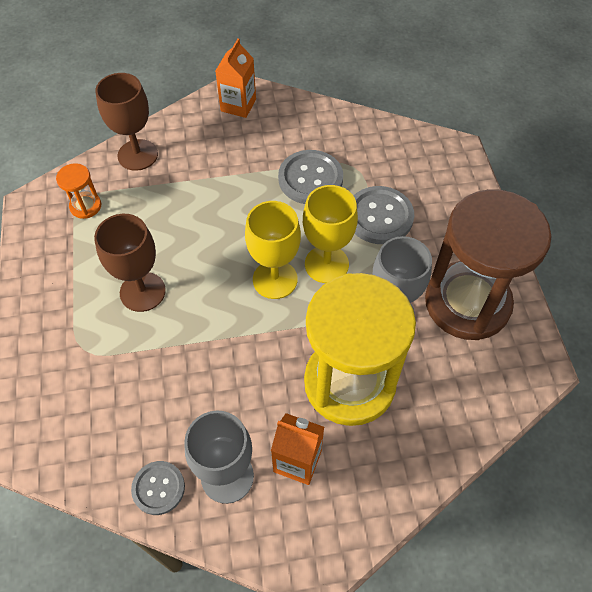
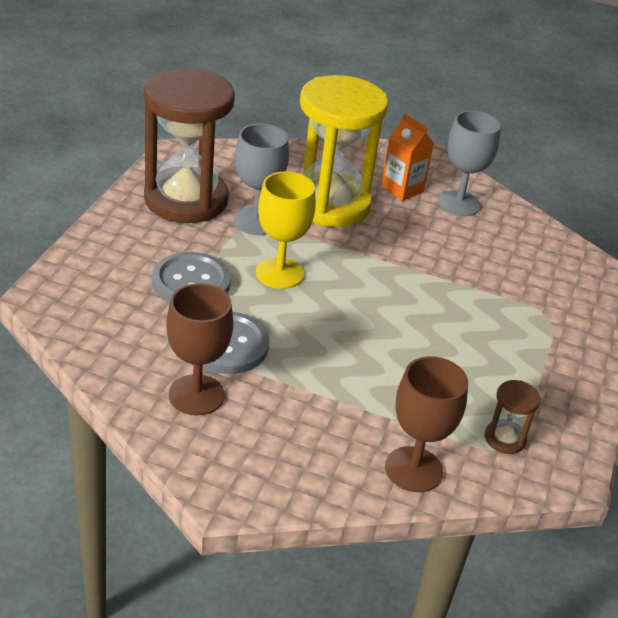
camera: 155 degrees left, 20 degrees down
(85, 206) = (505, 439): orange hourglass -> brown hourglass
(142, 292) = (472, 332): brown goblet -> brown goblet (196, 395)
(158, 488) = (513, 219): grey button -> none
(238, 105) = (238, 470): orange carton -> none
(275, 279) = (337, 285): yellow goblet -> none

